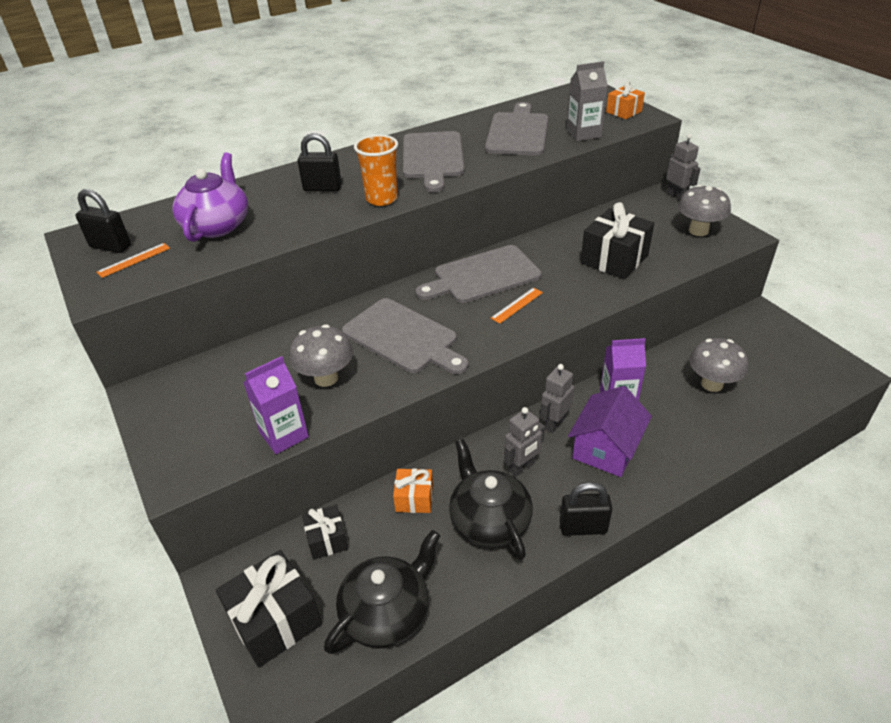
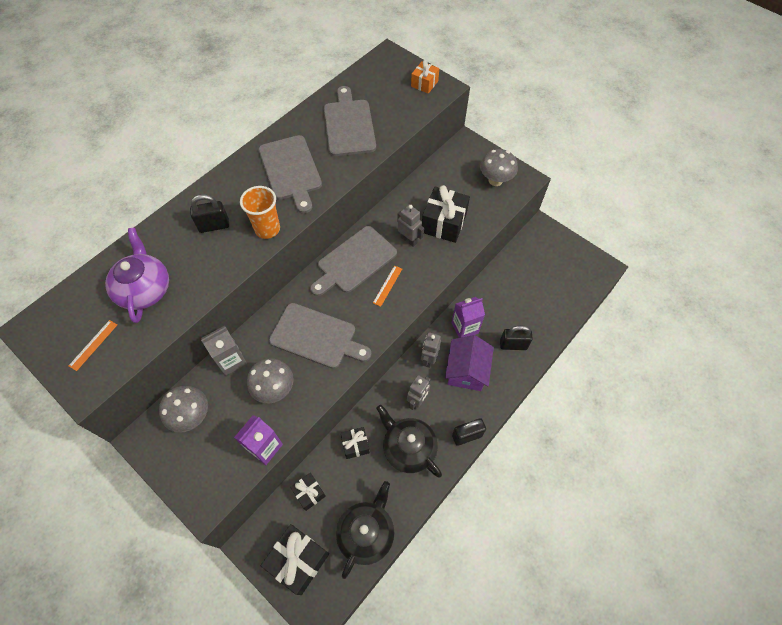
camera: 20 degrees left, 20 degrees up
(110, 246) = (65, 334): black padlock -> black padlock (513, 345)
(414, 498) = (355, 445): orange gift -> black gift
(583, 134) = (400, 118): grey carton -> grey carton (231, 360)
(677, 196) = (473, 145): grey robot -> grey robot (409, 240)
(712, 384) = (521, 299): grey mushroom -> grey mushroom (191, 416)

